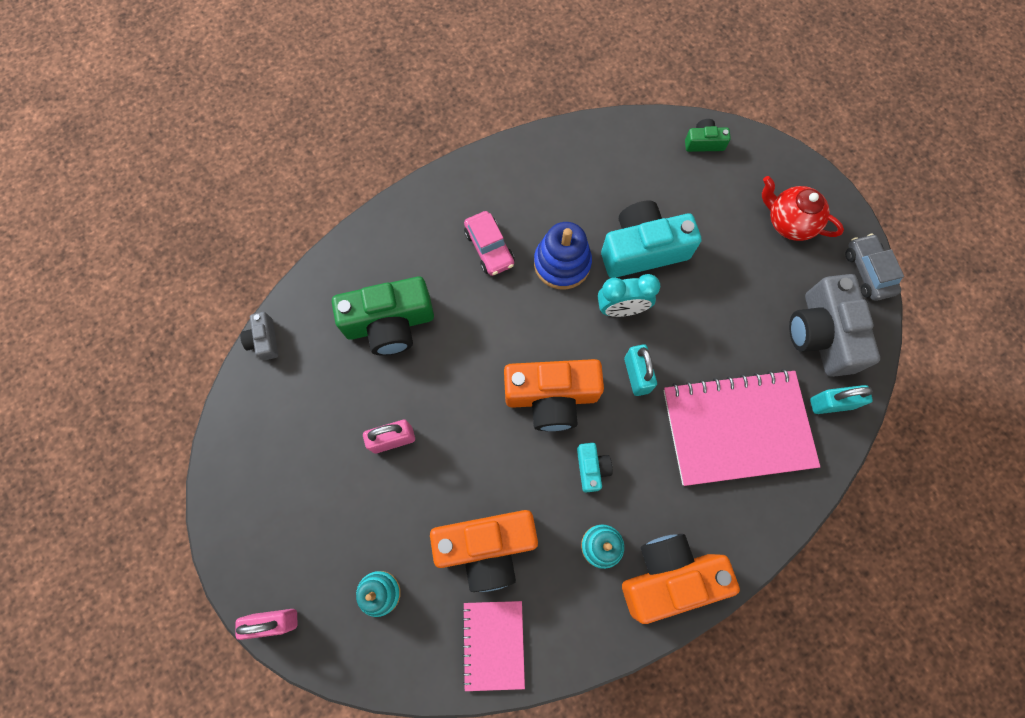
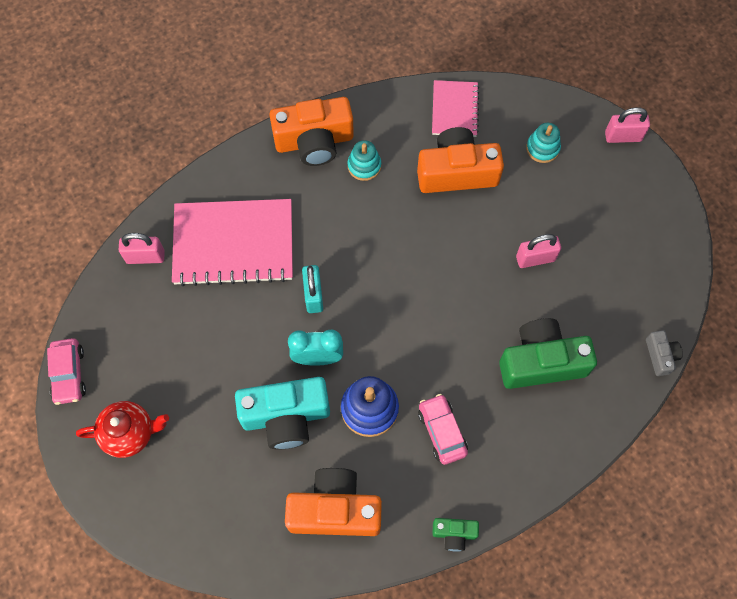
camera: 175 degrees left, 5 degrees down
(551, 397) = (393, 282): orange camera -> orange camera (335, 509)
(591, 468) = (365, 222): turquoise camera -> none
(704, 142) = (195, 538): green camera -> green camera (454, 534)
(789, 222) = (130, 433): red teapot -> red teapot turned 45 degrees counterclockwise
(821, 334) = (134, 318): grey camera -> none
(831, 403) = (145, 257): turquoise padlock -> pink padlock
(867, 272) = (69, 374): grey car -> pink car

